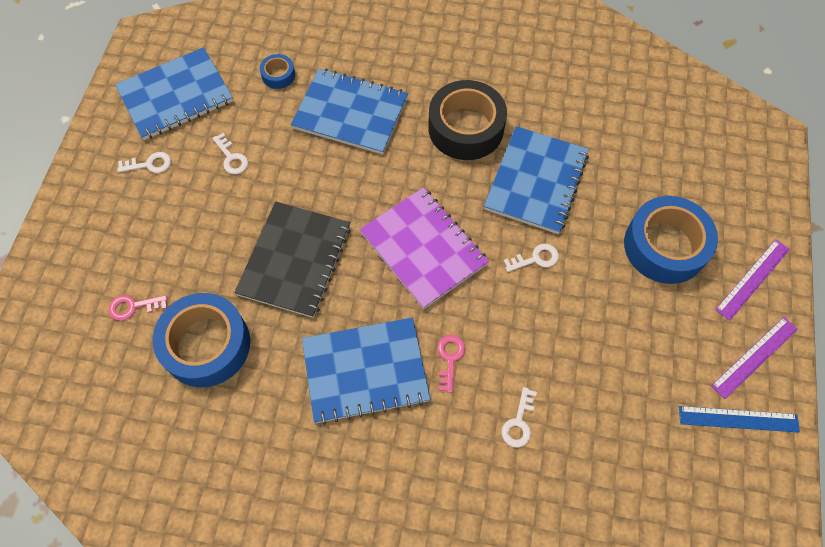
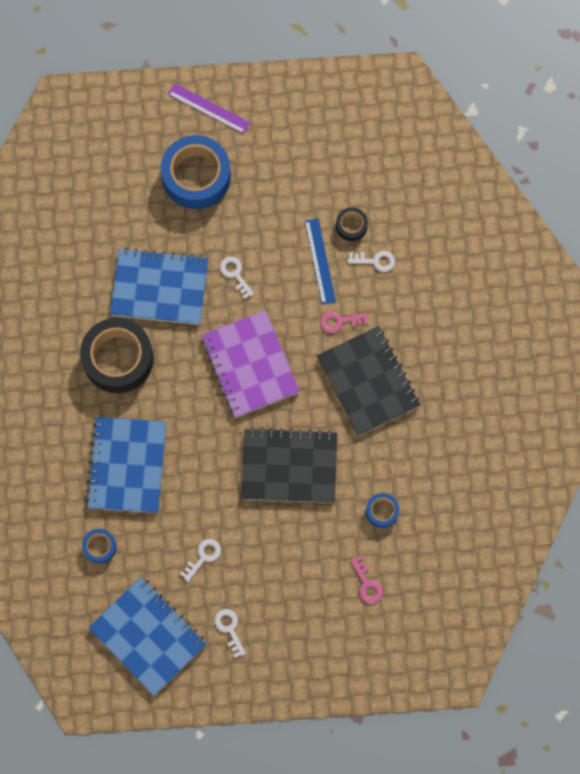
camera: 105 degrees left, 10 degrees up
(206, 345) = (382, 511): blue tape -> blue tape, size x0.46
(365, 371) = (368, 382): blue notebook -> black notebook
(423, 248) = (250, 365): purple notebook -> purple notebook turned 60 degrees counterclockwise
(572, 405) = (351, 226): none -> black tape
(738, 419) = (328, 110): blue ruler -> blue ruler (320, 261)
(754, 357) = (275, 103): purple ruler -> none

